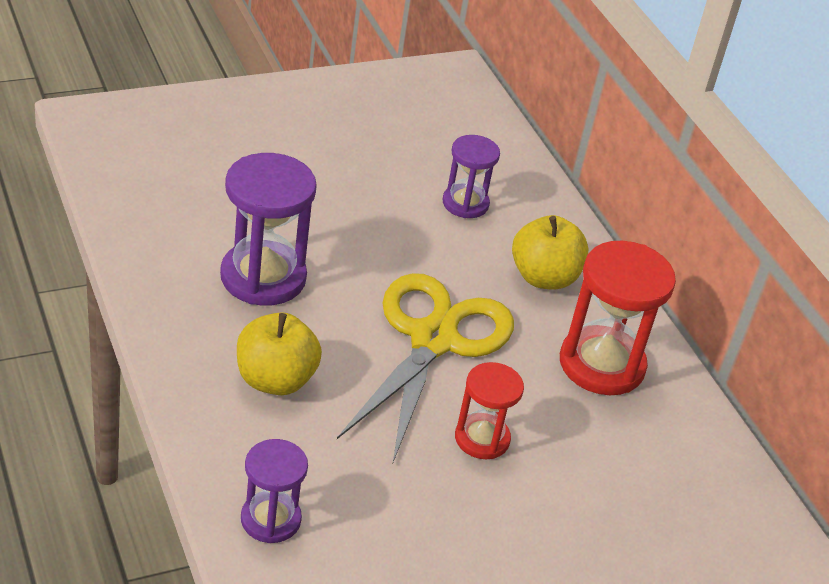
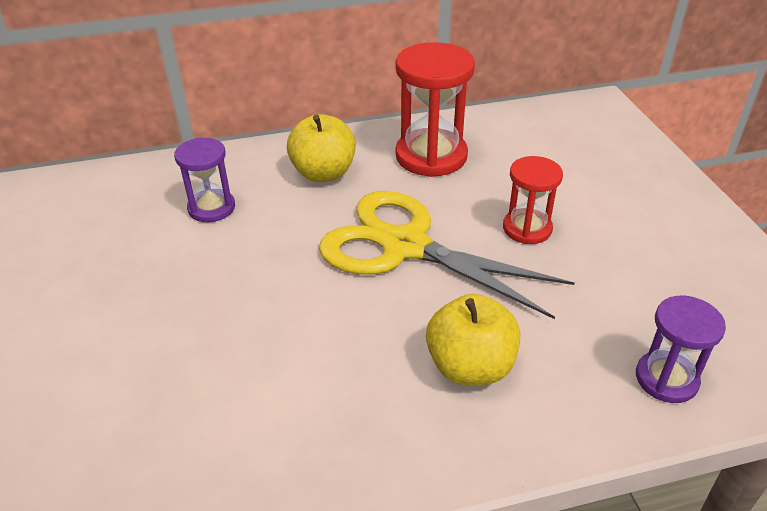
camera: 75 degrees left, 0 degrees up
(263, 277) = (305, 370): purple hourglass -> none

